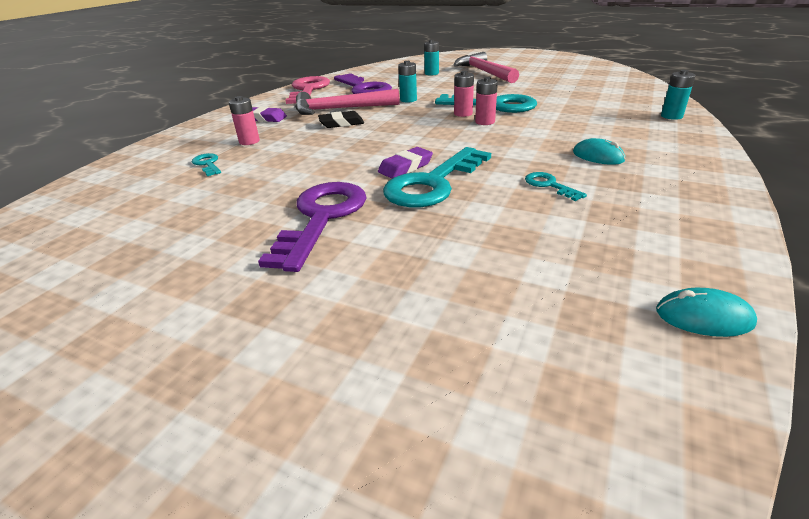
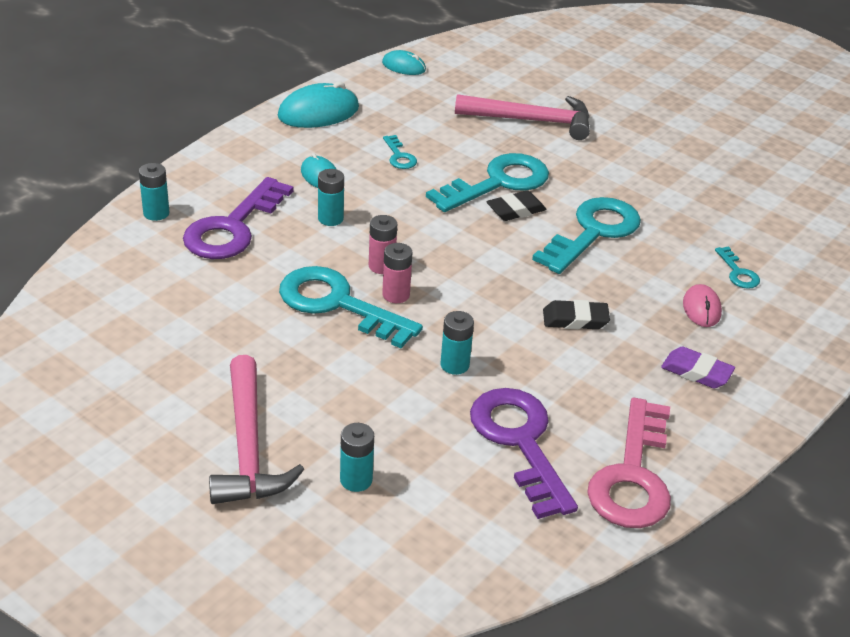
camera: 170 degrees left, 5 degrees up
(249, 141) = (701, 308): pink battery -> pink mouse
(322, 218) = (603, 170): purple key -> purple key (233, 227)
(331, 166) = (593, 232): none -> turquoise key
(340, 109) = (573, 366): pink hammer -> pink hammer (531, 121)
(405, 167) = (515, 210): purple eraser -> black eraser
(550, 135) = (330, 219): none -> turquoise battery
(694, 209) = (318, 112): none -> turquoise mouse

